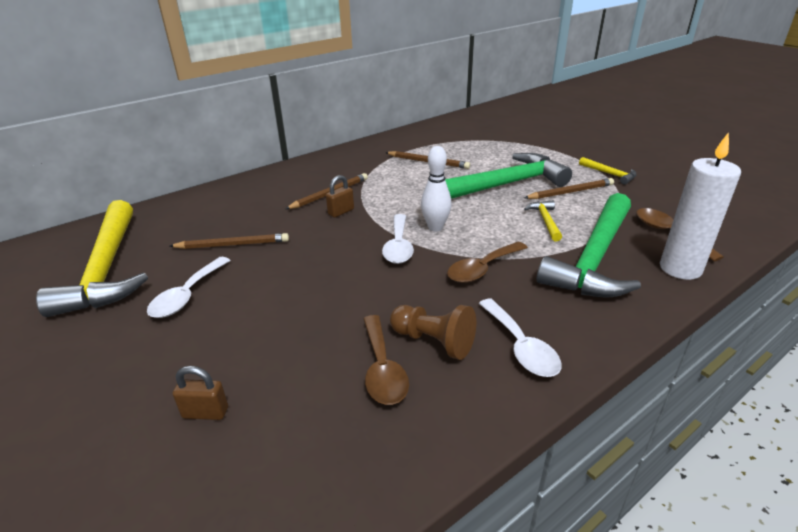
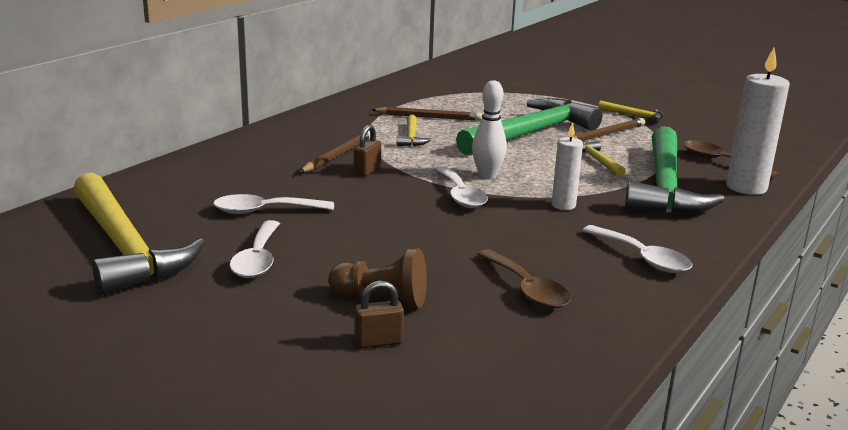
camera: 20 degrees left, 10 degrees down
(233, 245) = (265, 211): brown pencil -> white spoon
(400, 181) = (411, 137): none -> yellow hammer
(433, 341) = (559, 264): brown pawn -> brown pawn (382, 299)
(482, 269) = (563, 205): brown spoon -> white candle

